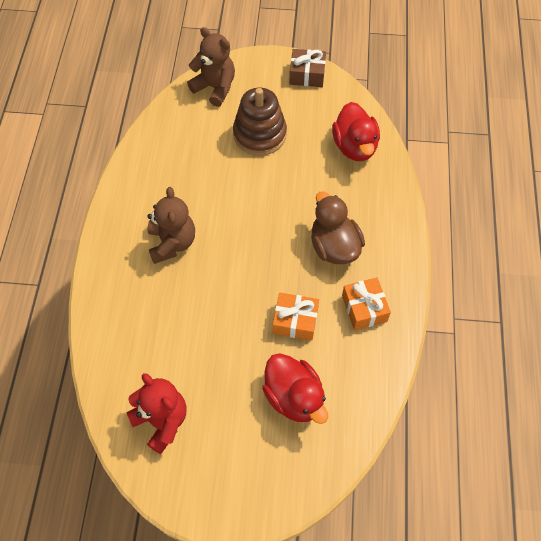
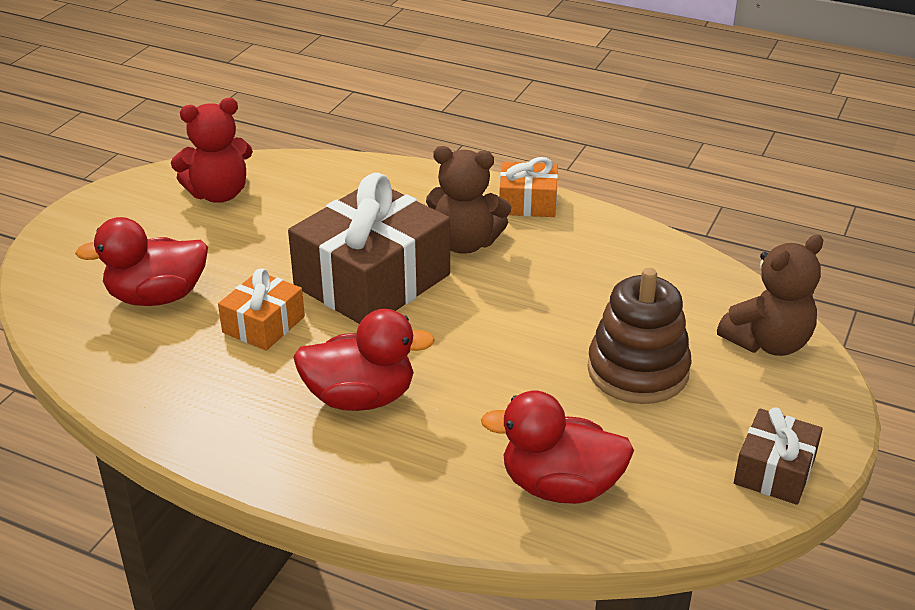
camera: 110 degrees right, 25 degrees down
(229, 280) = (372, 280): none -> brown gift
(334, 246) = (360, 398): brown duck -> red duck
(364, 308) = (230, 399): orange gift -> orange gift (527, 203)

